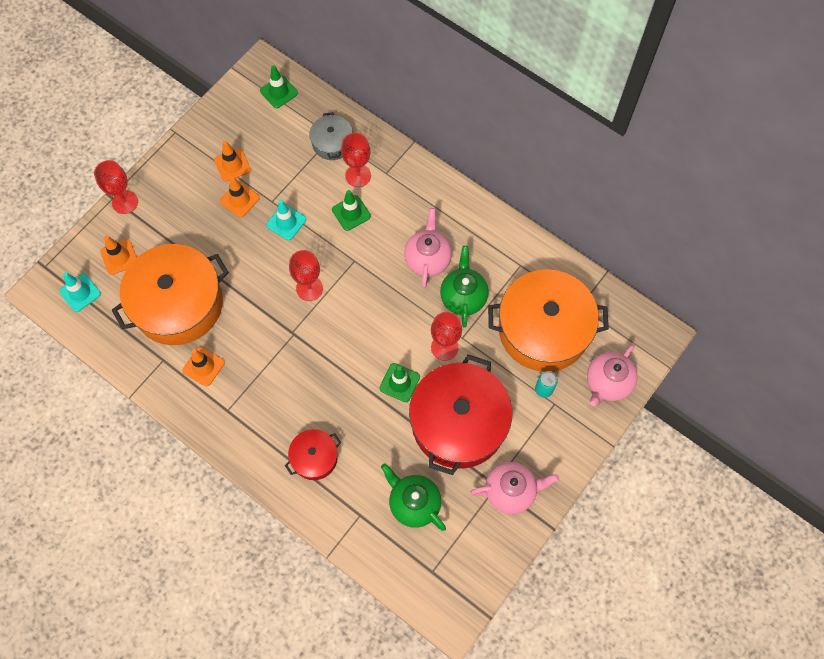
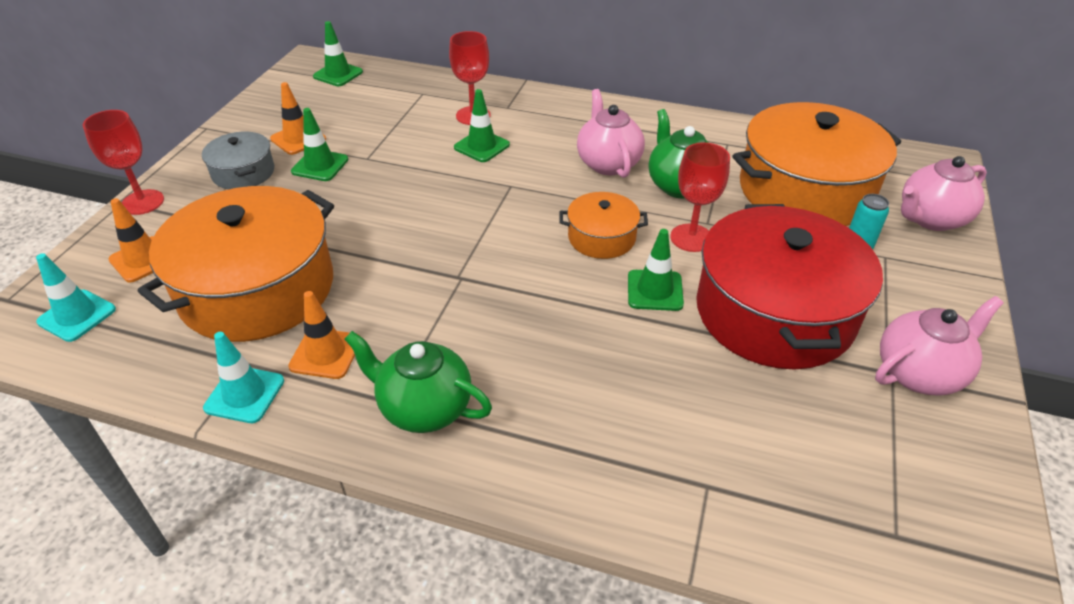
camera: 20 degrees left, 25 degrees down
(239, 199) = (320, 165): orange traffic cone -> green traffic cone
(286, 222) = (396, 172): turquoise traffic cone -> turquoise traffic cone (244, 394)
(309, 288) = (461, 225): red goblet -> none
(314, 457) = (577, 424): red pot -> none
(332, 143) = (426, 98): grey pot -> grey pot (243, 172)
(390, 328) = (601, 237): none -> orange pot
(413, 503) = (785, 437): green teapot -> green teapot (424, 408)
(607, 383) = (930, 219): pink teapot -> pink teapot turned 45 degrees clockwise

